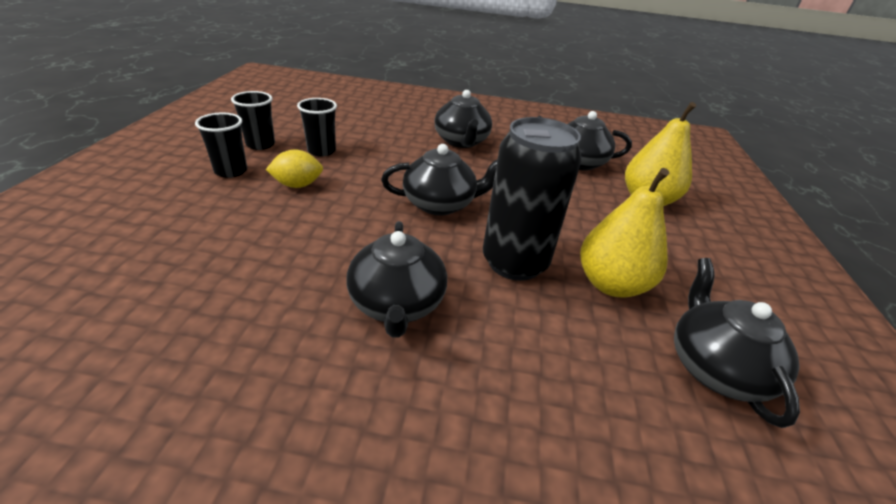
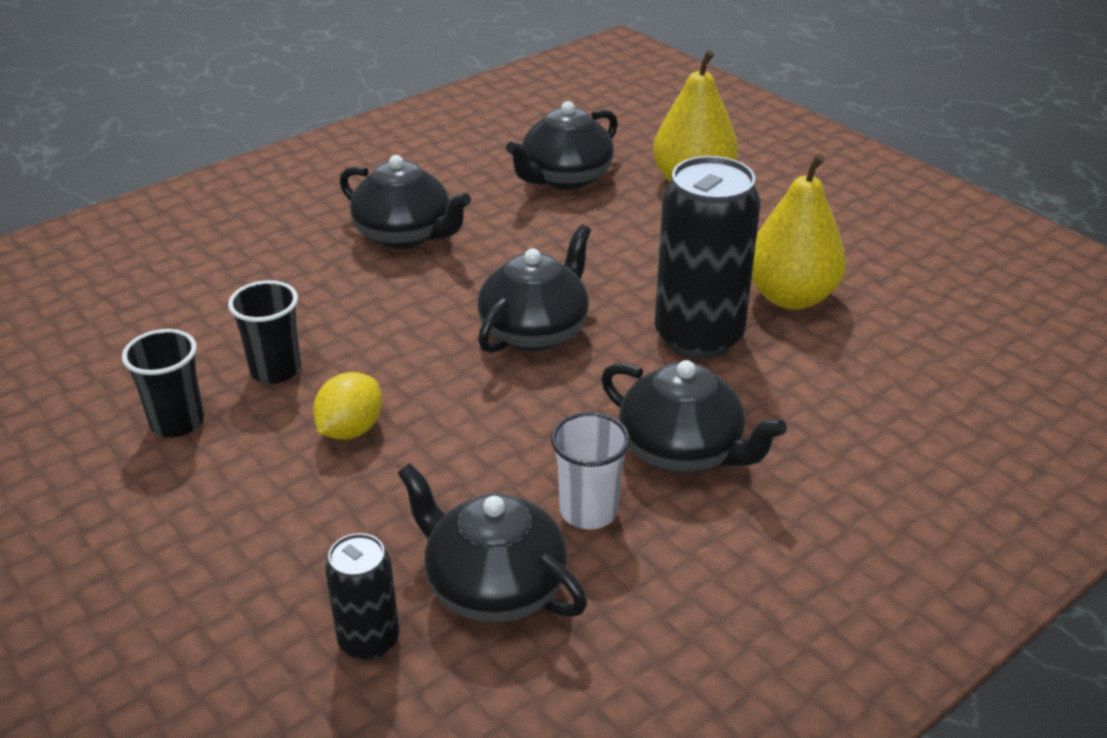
camera: 45 degrees left, 0 degrees up
(127, 257) = (369, 640): none -> black can
(231, 171) = (232, 480): black cup -> none
(300, 289) = (588, 511): none -> white cup
(715, 367) = (934, 310): black teapot -> black teapot (493, 587)

